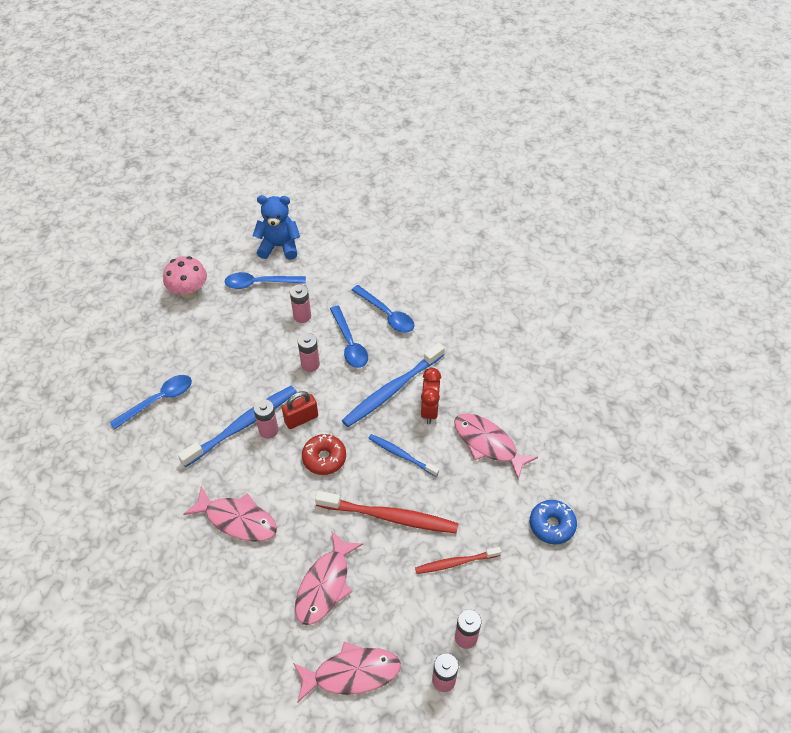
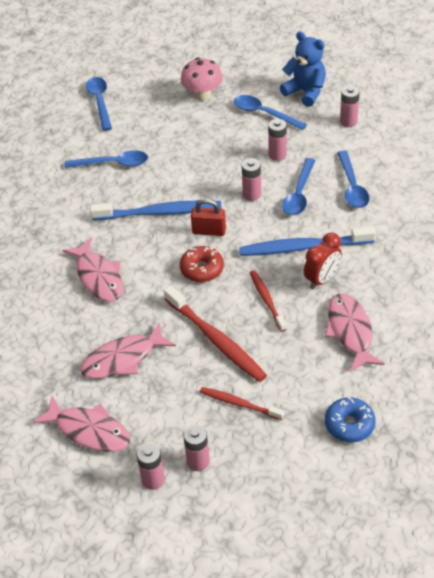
camera: 40 degrees right, 5 degrees down
(94, 345) = (100, 102): none -> blue spoon
(268, 430) = (176, 226): pink battery -> pink battery (348, 121)
(401, 455) = (267, 300): blue toothbrush -> red toothbrush

